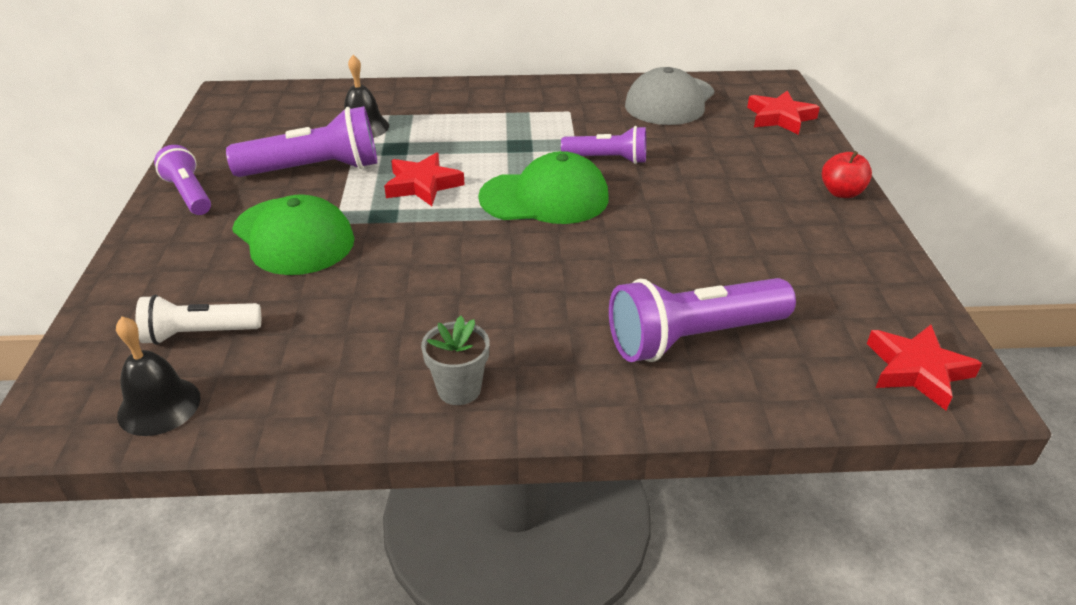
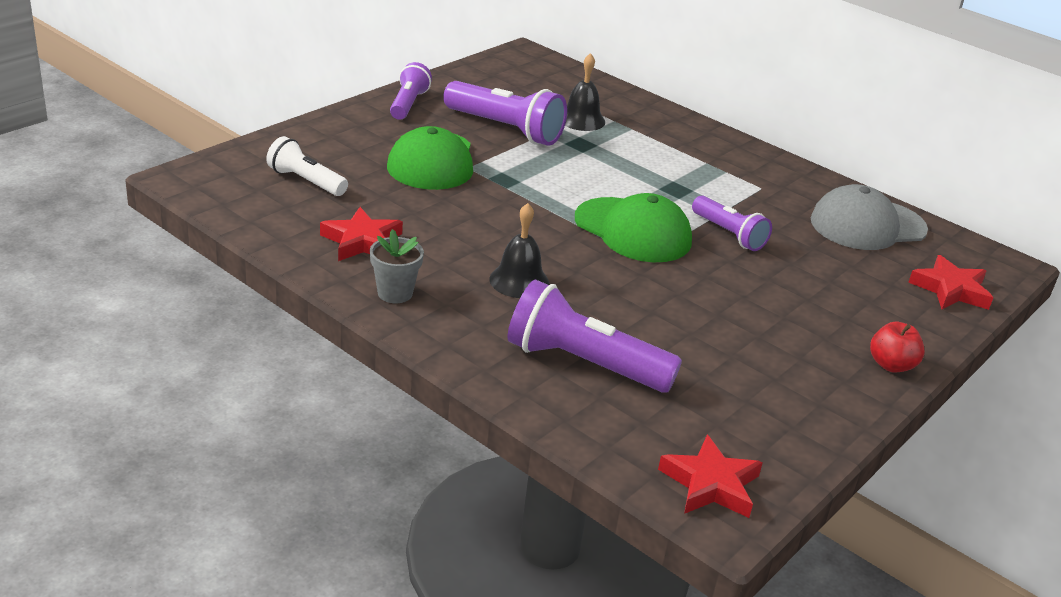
camera: 40 degrees right, 5 degrees down
(159, 406) = (240, 203): black bell -> black bell (519, 281)
(422, 185) = (561, 176): red star -> red star (362, 241)

